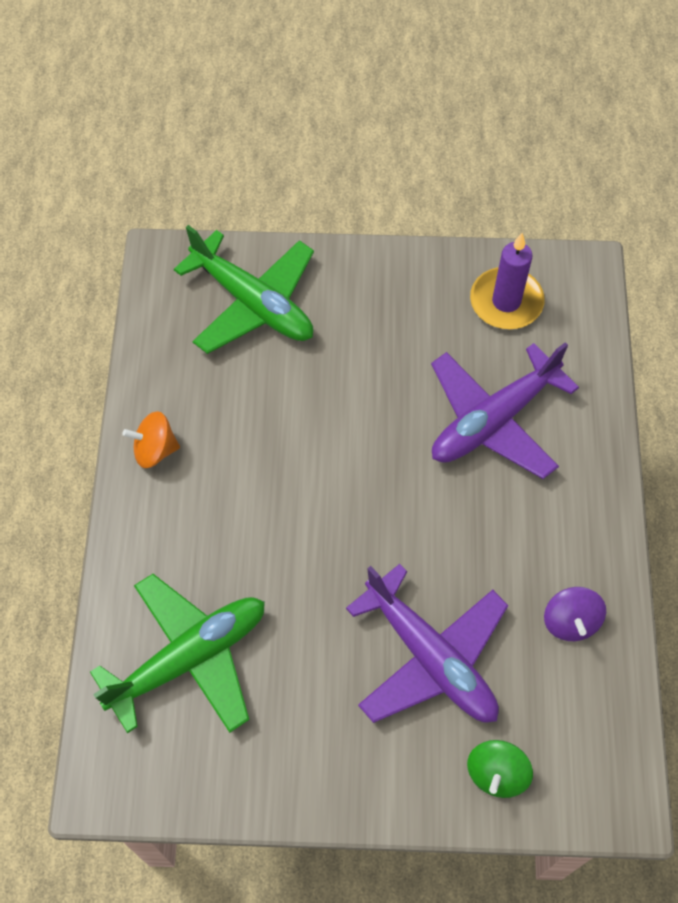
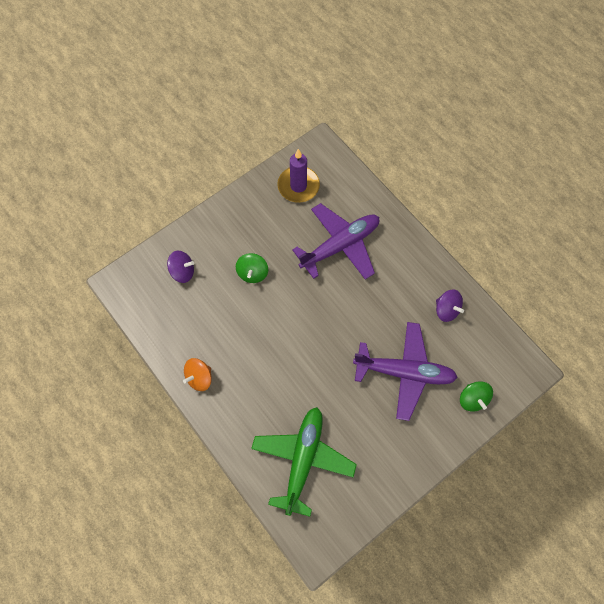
camera: 40 degrees left, 5 degrees up
(253, 303) = (182, 272): green plane -> purple spinning top
(341, 370) = (252, 273): none -> green spinning top
(494, 420) = (340, 245): purple plane -> purple plane turned 135 degrees counterclockwise

